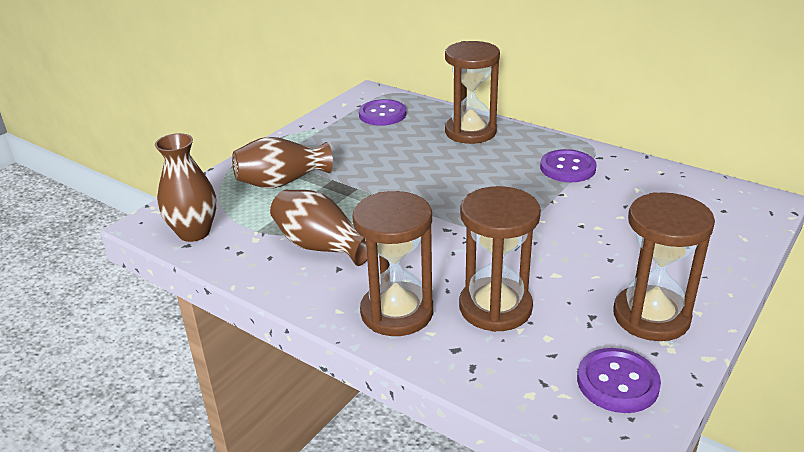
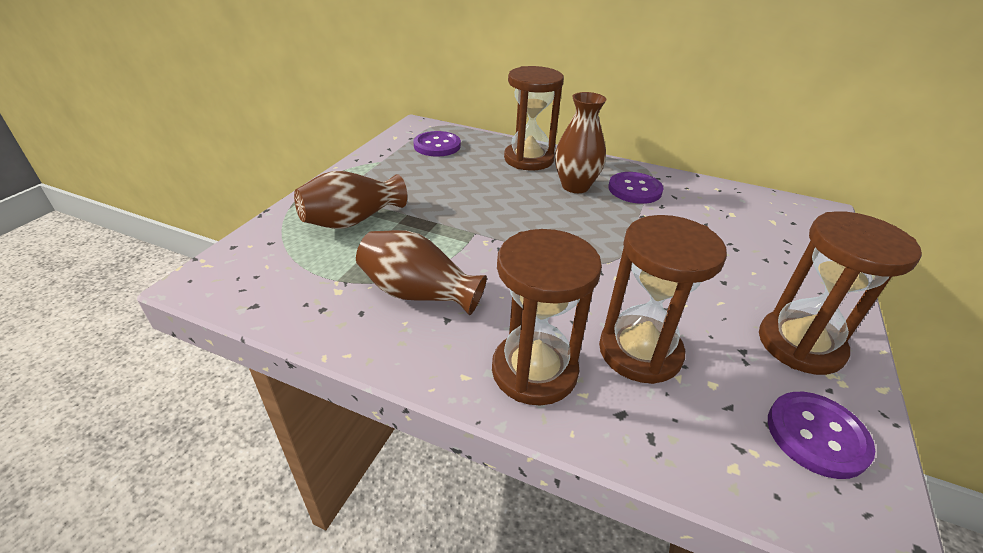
camera: 15 degrees left, 5 degrees up
(194, 232) = (260, 288): brown vase -> brown vase (575, 186)

